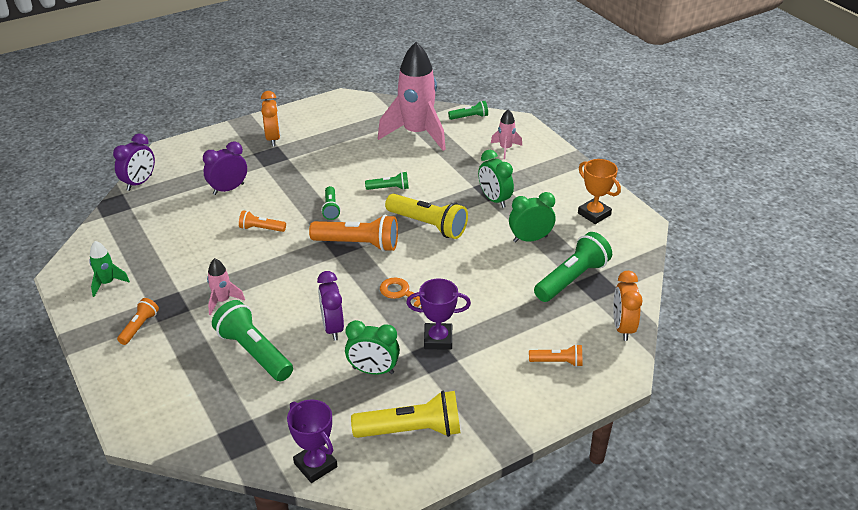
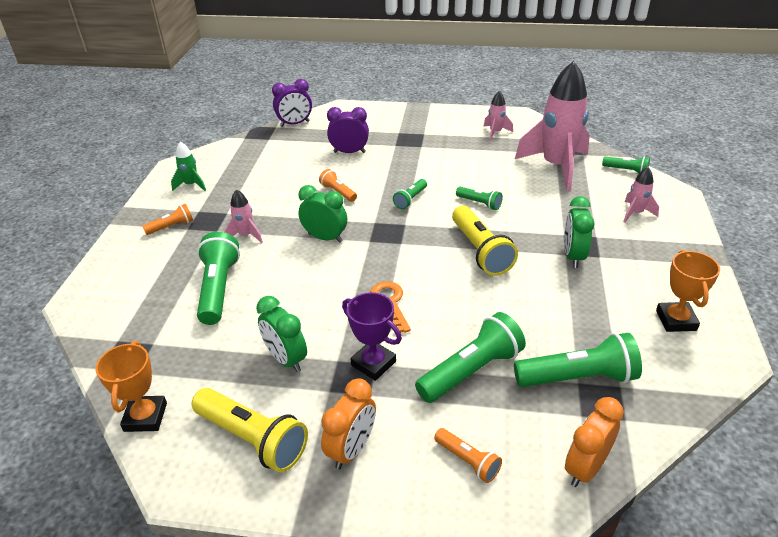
camera: 40 degrees right, 0 degrees up
(273, 138) = (426, 127): orange clock -> orange clock (352, 449)
(315, 465) = (145, 417): purple trophy -> orange trophy
(332, 328) = (298, 301): purple clock -> none
(339, 122) = (495, 133): none -> pink rocket
(358, 244) = (400, 239): orange flashlight -> none
(506, 309) = (471, 370): none -> green flashlight
(530, 239) = (572, 312): green clock -> green clock (325, 238)

